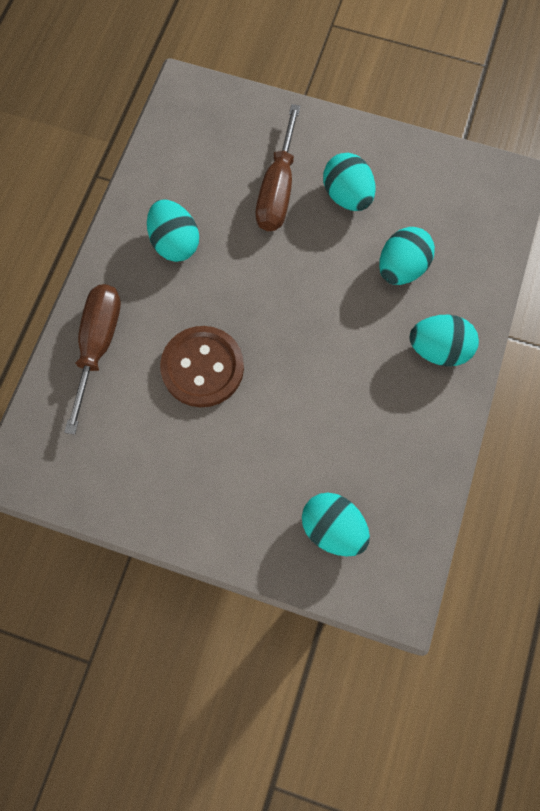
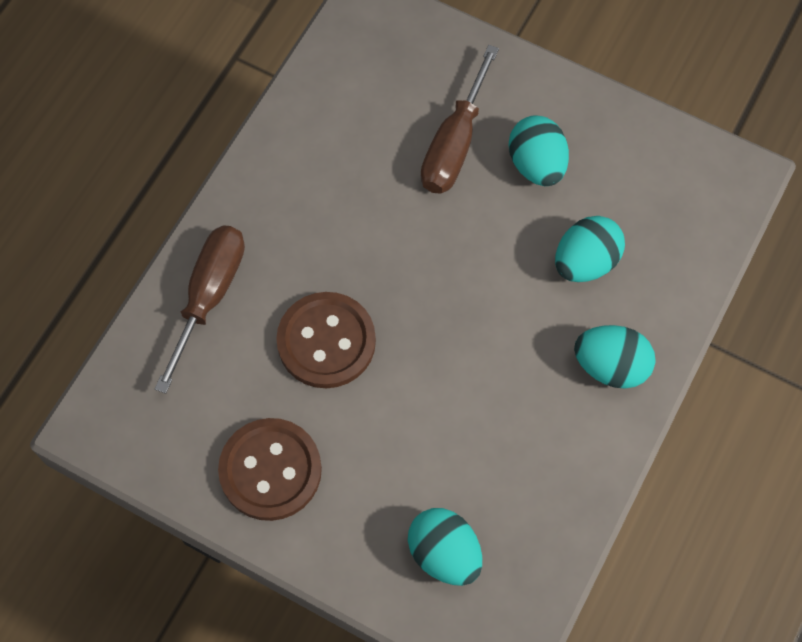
camera: 10 degrees right, 5 degrees down
(175, 243) = (320, 189): turquoise egg -> none
(175, 483) = (270, 470): none -> brown button

